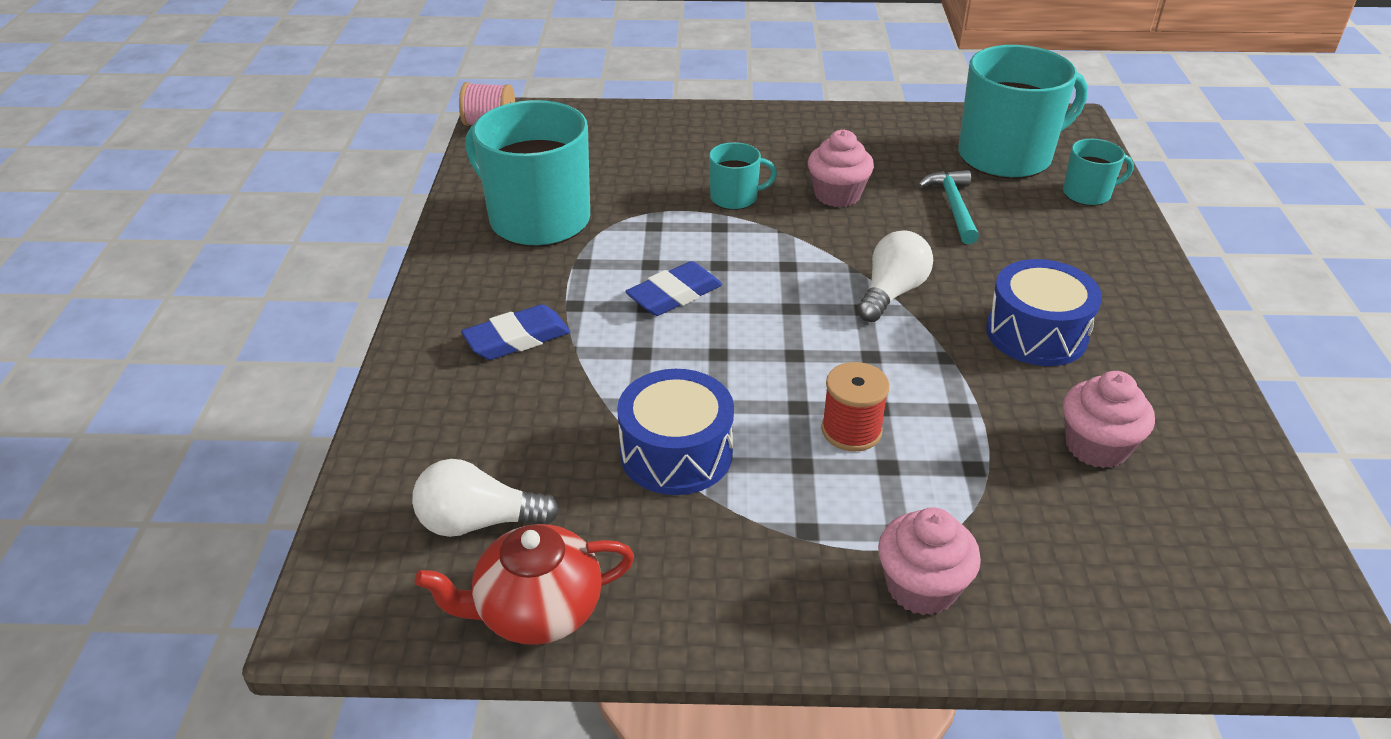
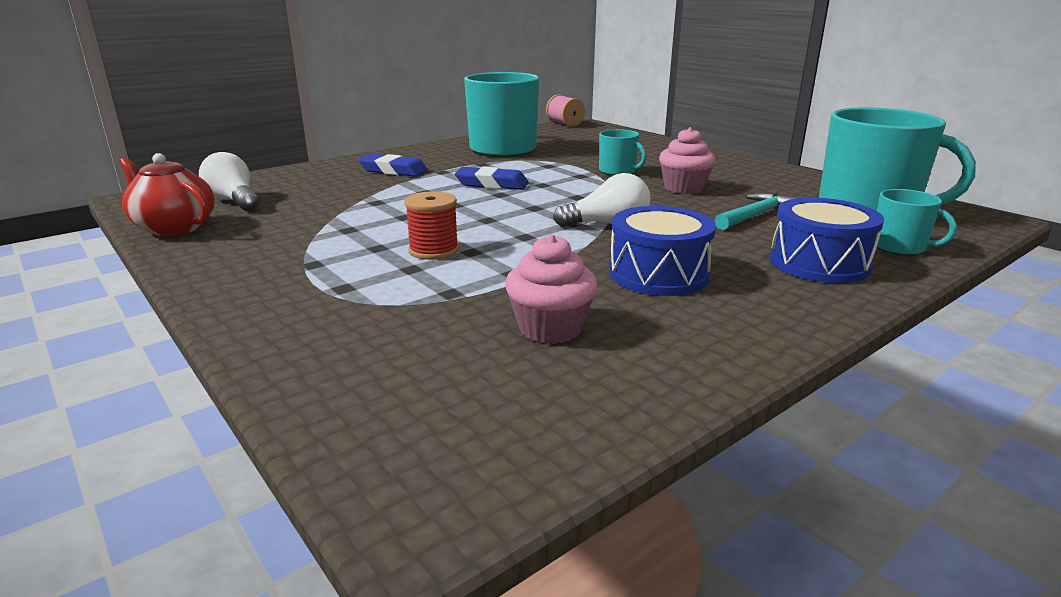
camera: 50 degrees right, 15 degrees down
(676, 453) = (344, 219): blue drum -> blue drum (819, 263)
(921, 587) = (291, 308): pink cupcake -> none

